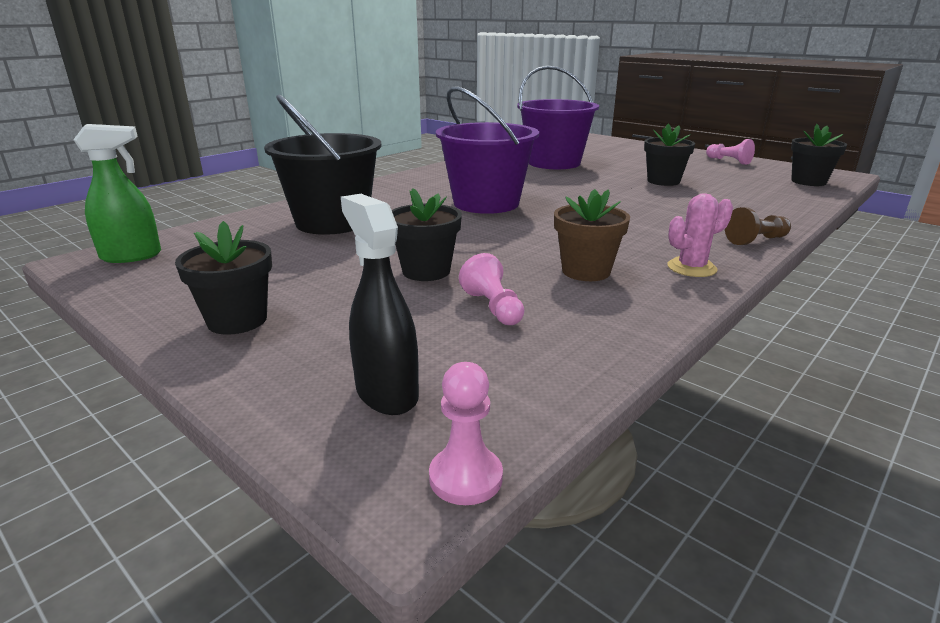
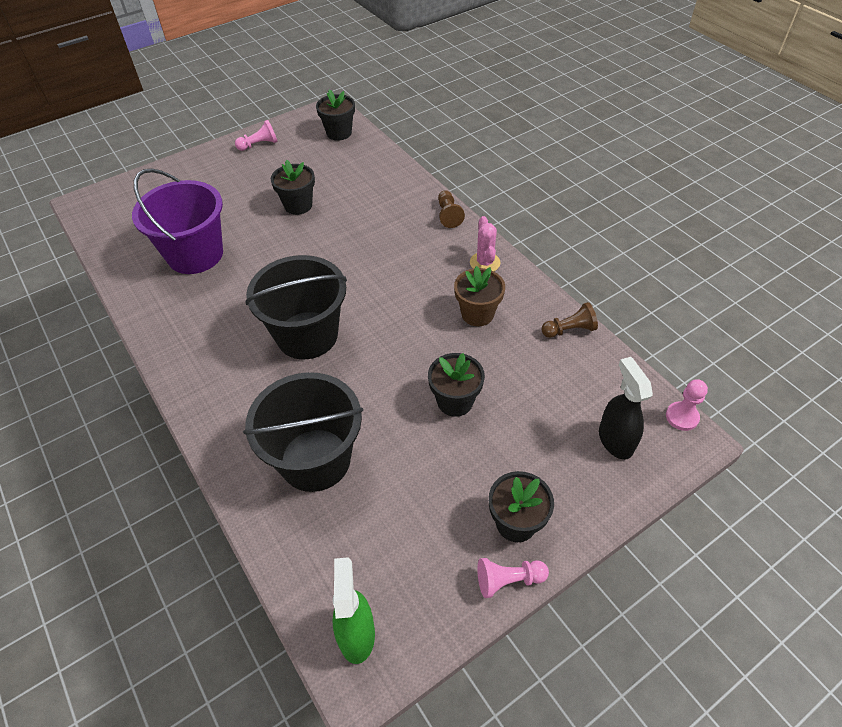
camera: 75 degrees left, 25 degrees up
(386, 393) = (615, 440): black spray bottle -> black spray bottle turned 90 degrees clockwise
(486, 203) = (307, 335): purple bucket -> black bucket
(493, 307) = (522, 374): pink pawn -> pink pawn (508, 580)
(613, 338) = (569, 330): none -> brown pawn

